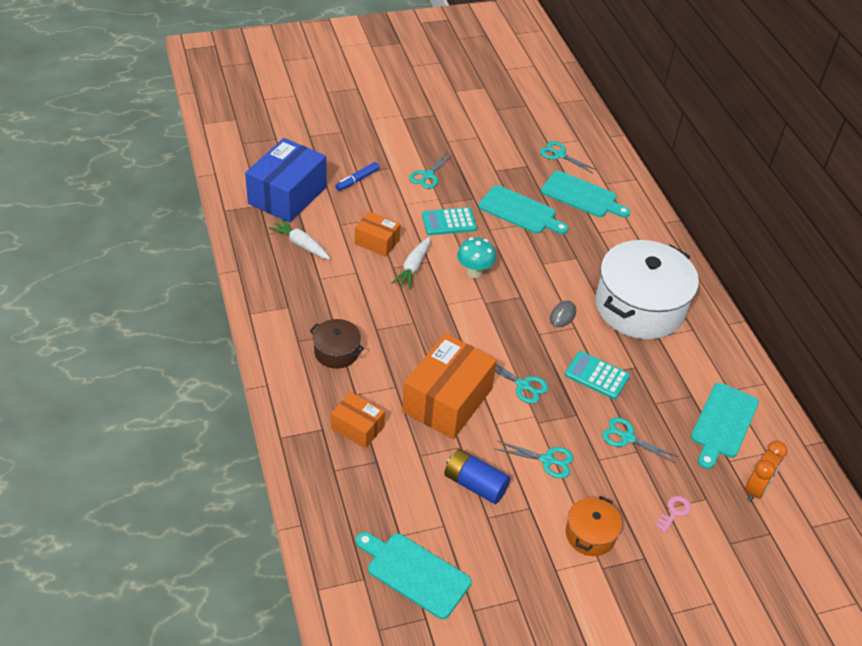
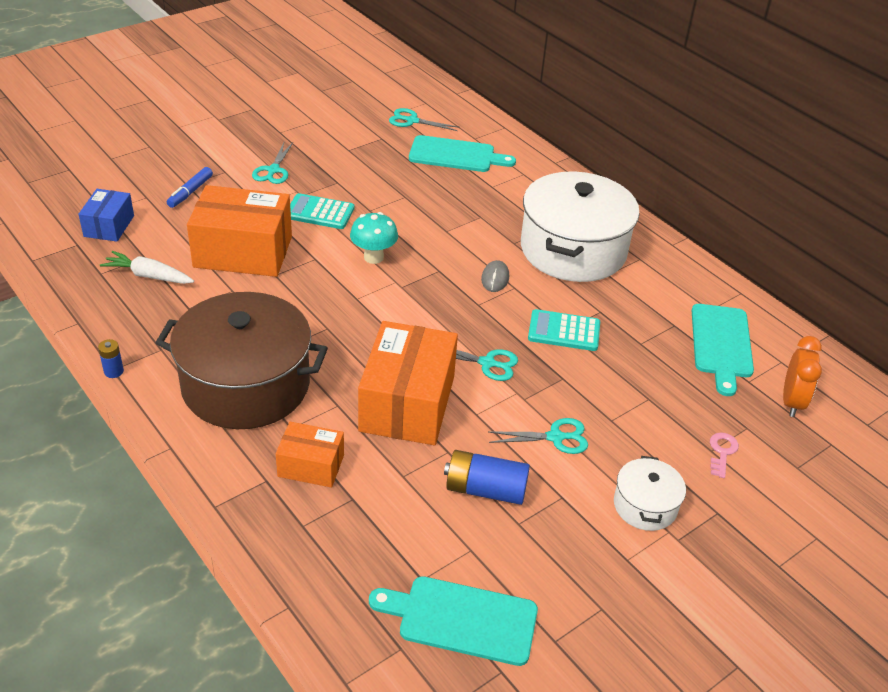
camera: 20 degrees left, 5 degrees down
(249, 315) = (113, 371): none -> blue battery
(287, 195) = (109, 226): blue box -> blue box, size x0.54
(336, 352) = (246, 385): brown pot -> brown pot, size x2.14
(377, 242) = (243, 252): orange box -> orange box, size x1.86
(413, 267) = (299, 269): white carrot -> none
(449, 222) = (319, 212): turquoise calculator -> turquoise calculator turned 45 degrees clockwise
(520, 211) = (396, 184): turquoise cutting board -> none
(590, 534) = (645, 505): orange pot -> white pot
(627, 437) = (630, 387): turquoise scissors -> none

